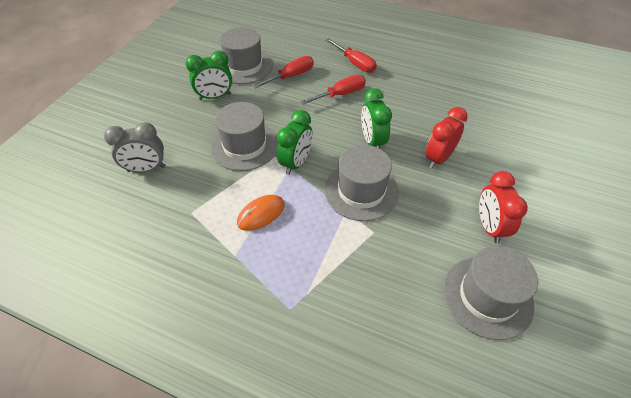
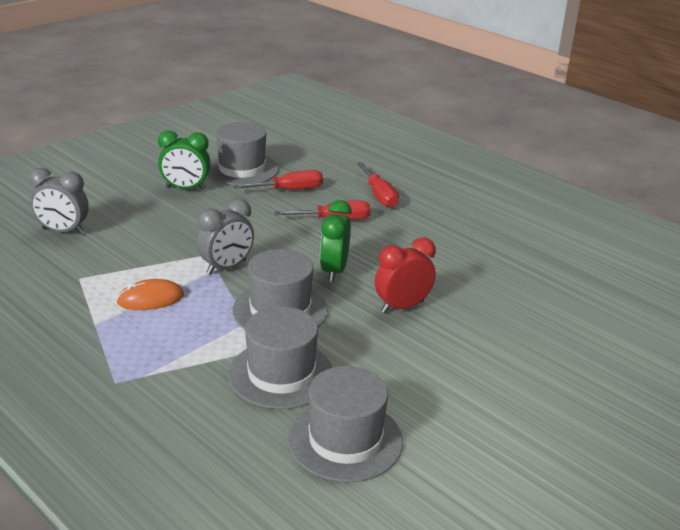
camera: 20 degrees right, 20 degrees down
(244, 146) = (182, 238): grey hat -> grey hat (281, 374)
(296, 163) = (226, 267): green clock -> grey clock
(489, 227) = (407, 383): red clock -> none

